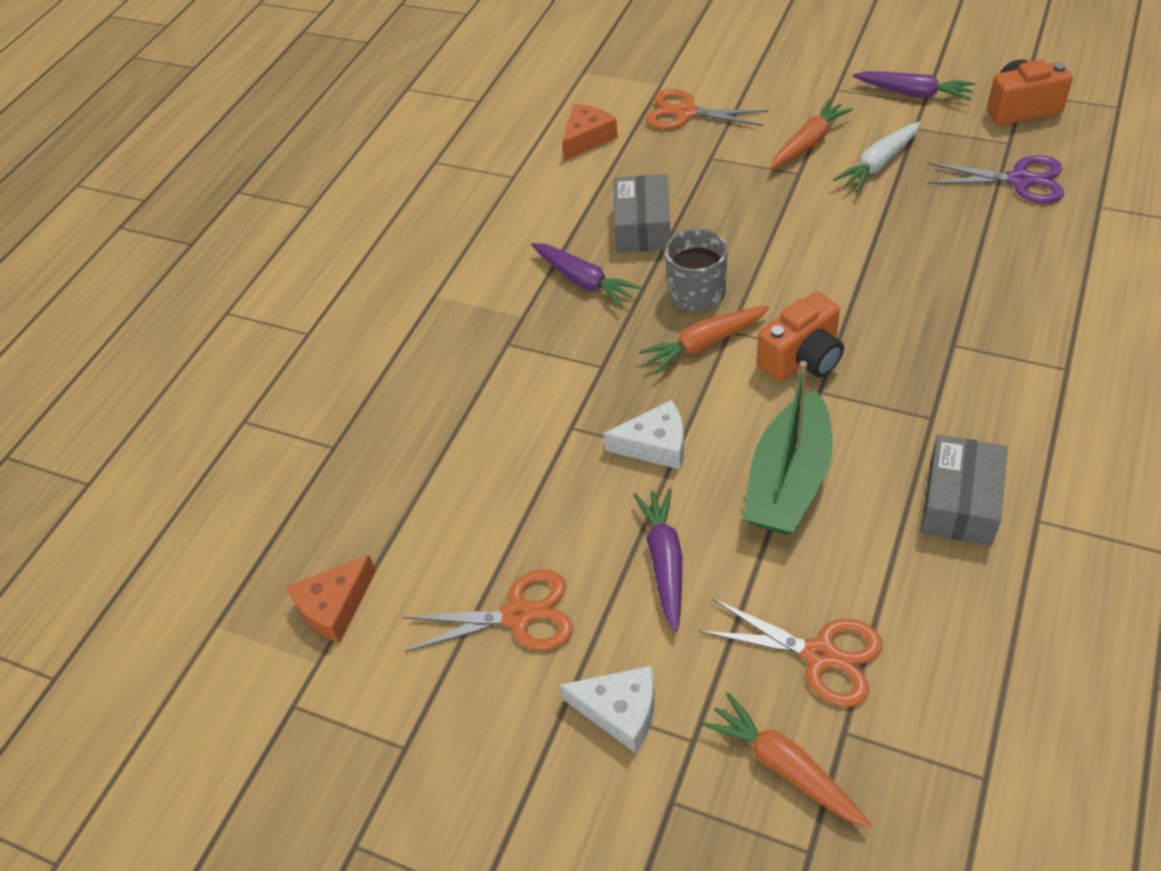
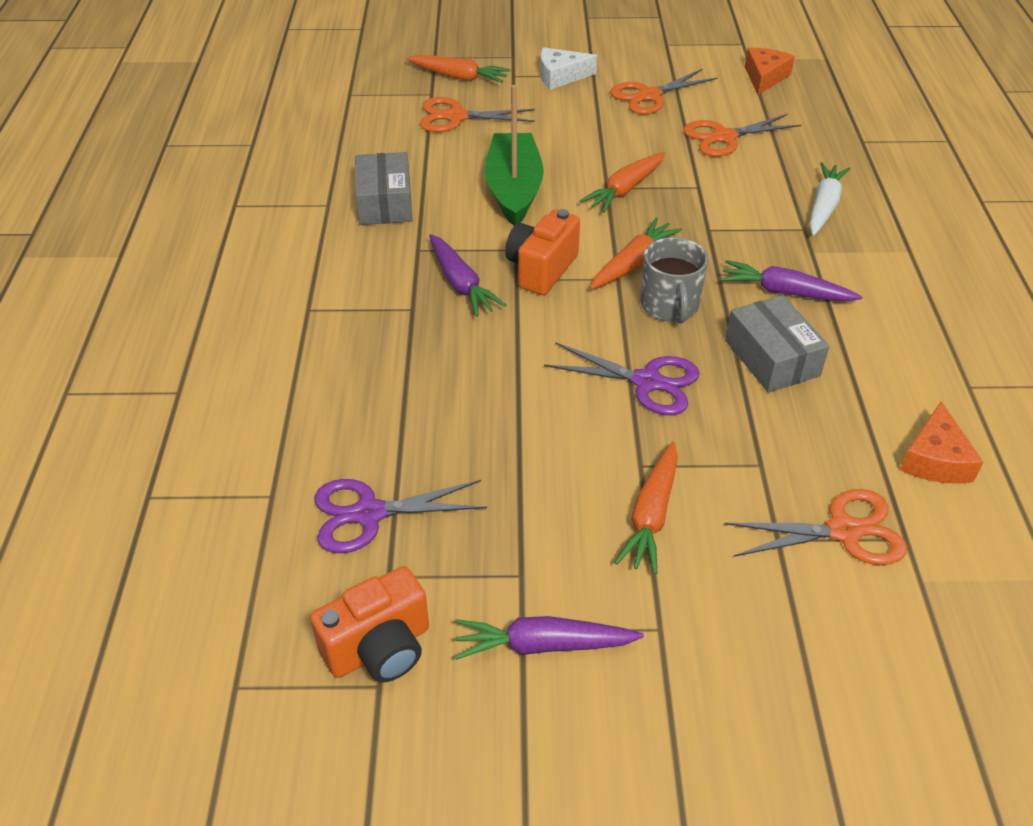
camera: 150 degrees right, 5 degrees down
(482, 499) = (724, 137): none -> orange scissors
(655, 445) = (625, 189): white cheese -> orange carrot
(665, 562) = (575, 134): purple carrot -> purple carrot (460, 283)
(759, 229) = (647, 382): none -> purple scissors
(878, 164) = (549, 500): white carrot -> white carrot (824, 206)

